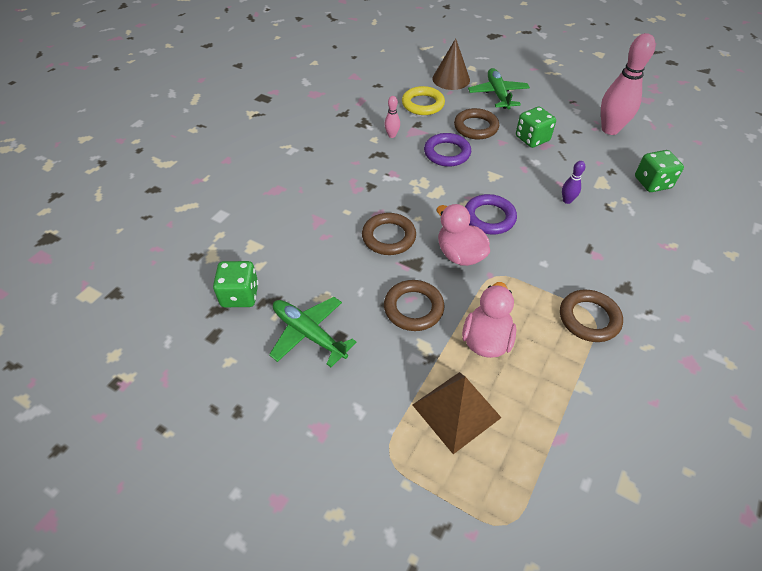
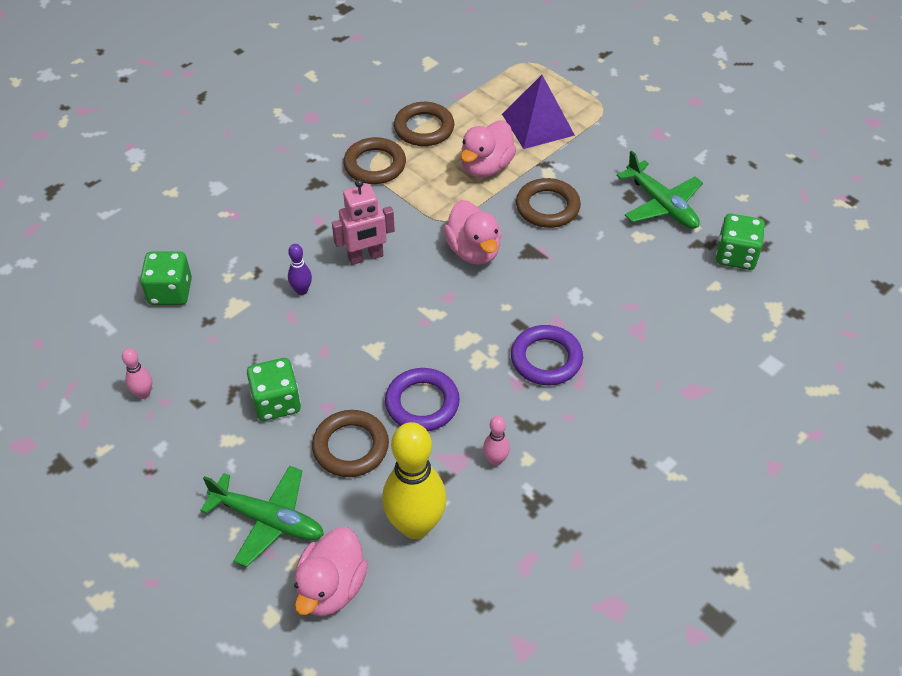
camera: 165 degrees left, 0 degrees up
(389, 237) = (551, 288): brown ring -> brown ring (424, 128)
(423, 104) = (415, 525): yellow ring -> yellow bowling pin
(451, 79) = (331, 588): brown cone -> pink duck
(456, 411) = (538, 124): brown pyramid -> purple pyramid
(489, 217) = (415, 288): purple ring -> purple ring (546, 359)
(498, 94) = (267, 519): green plane -> green plane turned 75 degrees counterclockwise
(539, 233) = (365, 257): none -> pink robot
(610, 129) = (143, 394): pink bowling pin -> pink bowling pin, size x0.45

